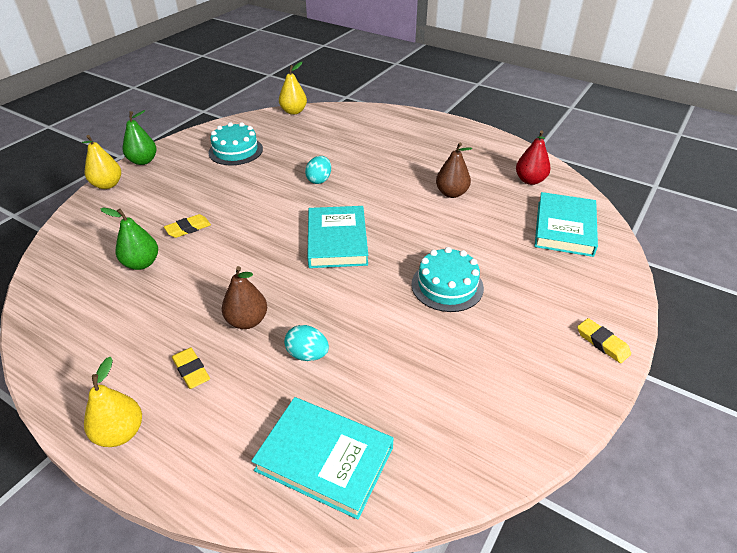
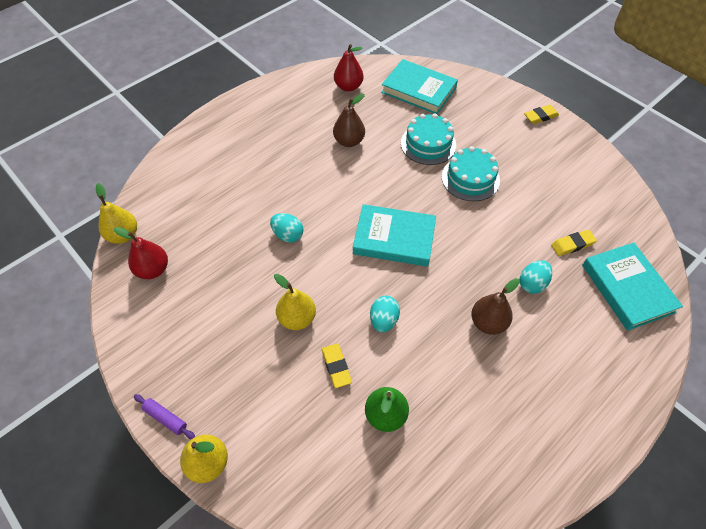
camera: 75 degrees left, 15 degrees up
(120, 433) = (602, 426): yellow pear -> yellow pear (297, 318)
(143, 161) = (166, 418): green pear -> purple rolling pin
(191, 370) = (541, 370): yellow eraser -> yellow eraser (572, 244)
(235, 151) = (190, 307): turquoise cake -> turquoise cake (428, 144)
(239, 248) = (383, 320): none -> turquoise egg
(266, 129) = (153, 270): none -> red pear
(324, 458) = (627, 288): turquoise book -> turquoise book turned 60 degrees counterclockwise

